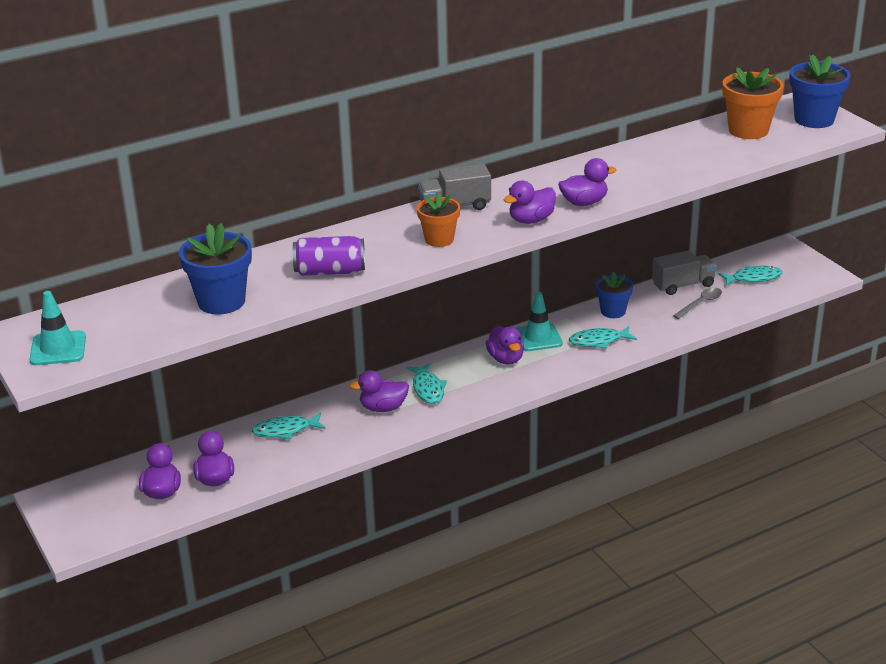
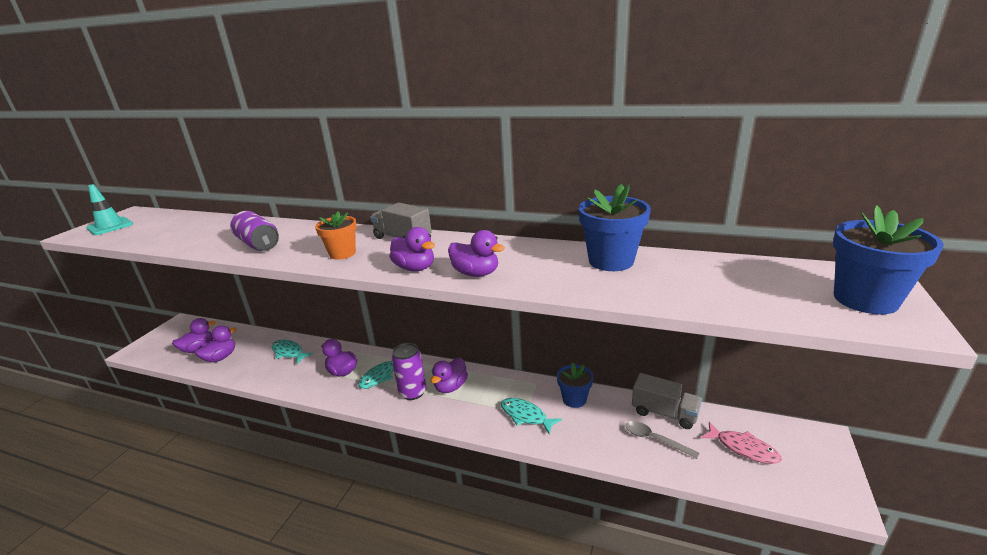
camera: 50 degrees right, 5 degrees down
(221, 301) = (192, 236): blue flower pot -> blue flower pot (611, 261)
(482, 381) = (413, 392): none -> purple can
(531, 220) = (415, 268): purple duck -> purple duck turned 150 degrees counterclockwise
(538, 338) = (494, 385): turquoise traffic cone -> none
(700, 303) = (655, 439): grey spoon -> grey spoon turned 150 degrees counterclockwise
(748, 130) = (753, 279): orange flower pot -> none
(753, 278) = (743, 448): turquoise fish -> pink fish

